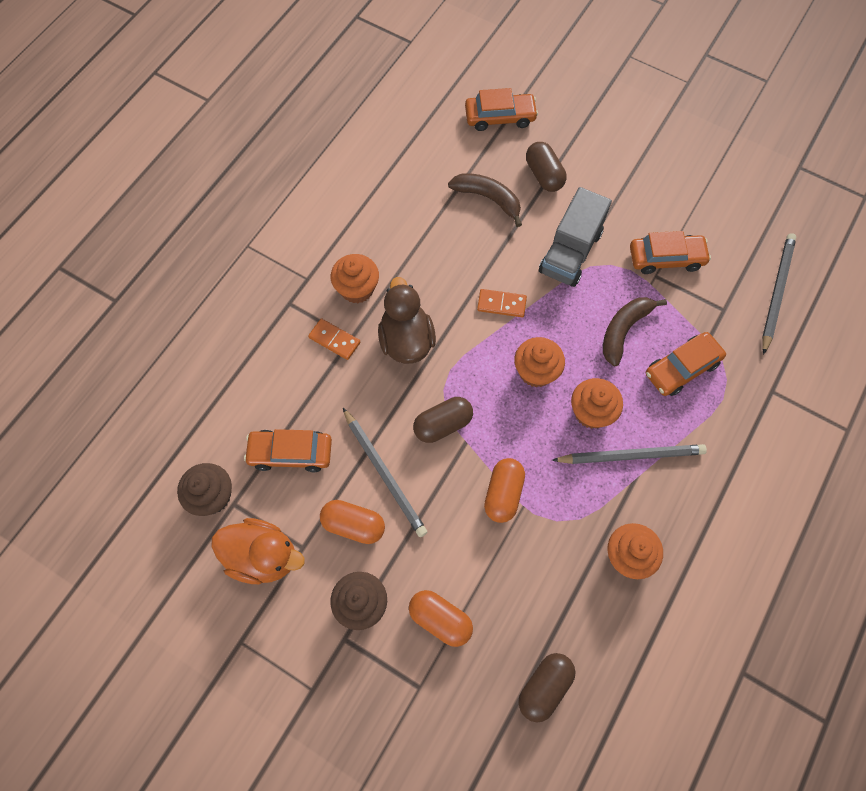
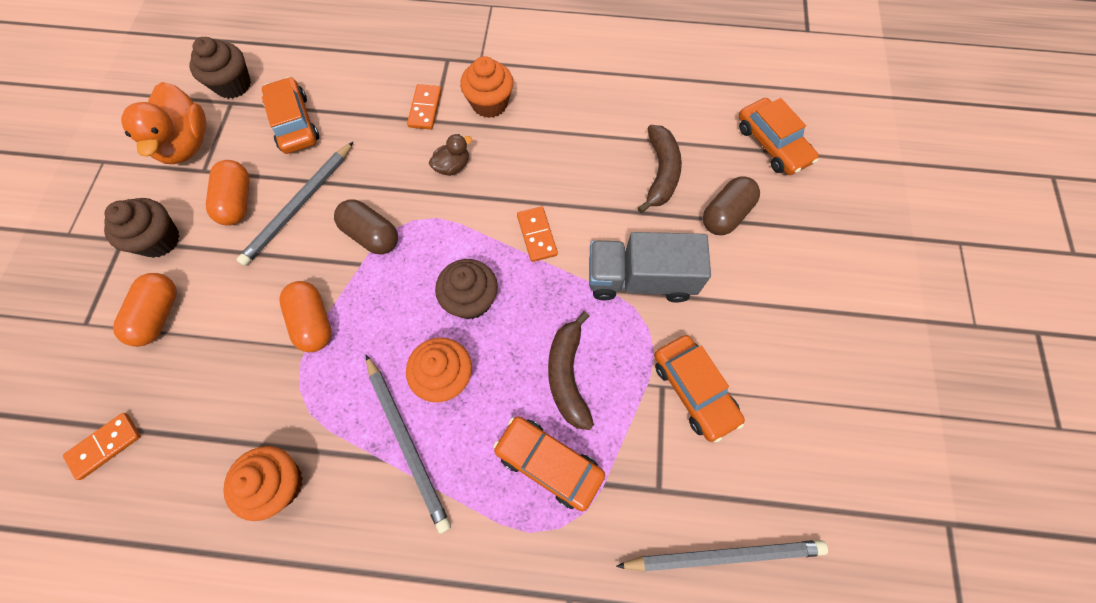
camera: 65 degrees right, 0 degrees up
(406, 340) = (452, 166): brown duck -> brown duck, size x0.51
(503, 494) = (313, 322): orange capsule -> orange capsule turned 75 degrees clockwise
(536, 371) = (471, 300): orange cupcake -> brown cupcake
(544, 687) = (105, 446): brown capsule -> orange domino
(623, 330) = (567, 375): brown banana -> brown banana turned 105 degrees counterclockwise

